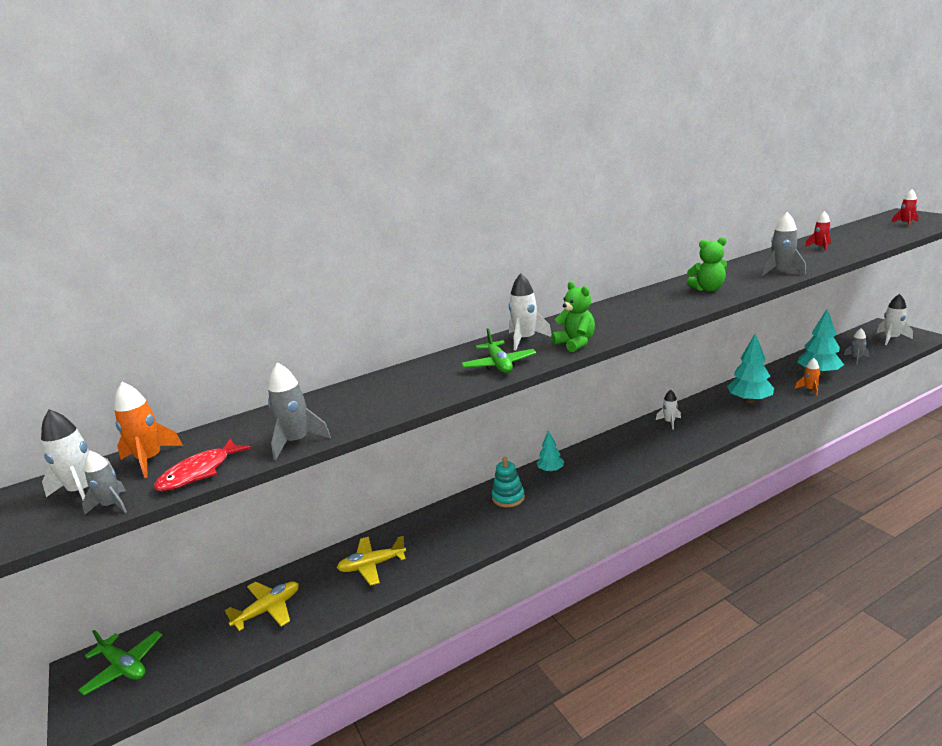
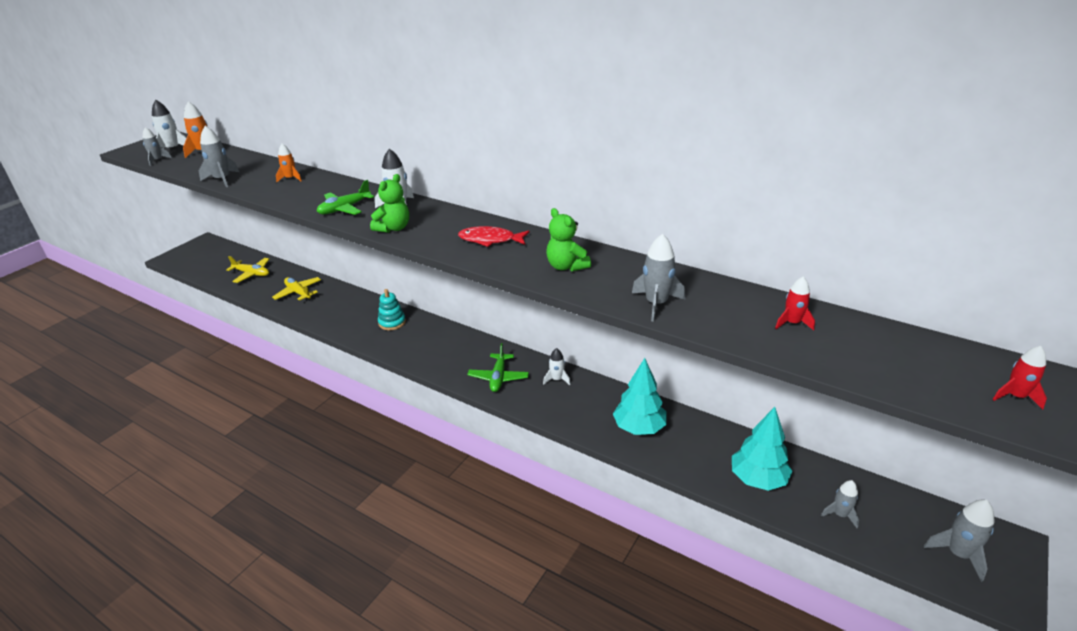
camera: 60 degrees right, 10 degrees up
(124, 667) = (204, 252): green plane -> green plane (498, 377)
(199, 472) = (188, 167): red fish -> red fish (490, 240)
(550, 470) = (439, 332): turquoise tree -> none
(809, 390) = (701, 475): orange rocket -> orange rocket (290, 178)
(891, 338) = (958, 554): white rocket -> grey rocket

